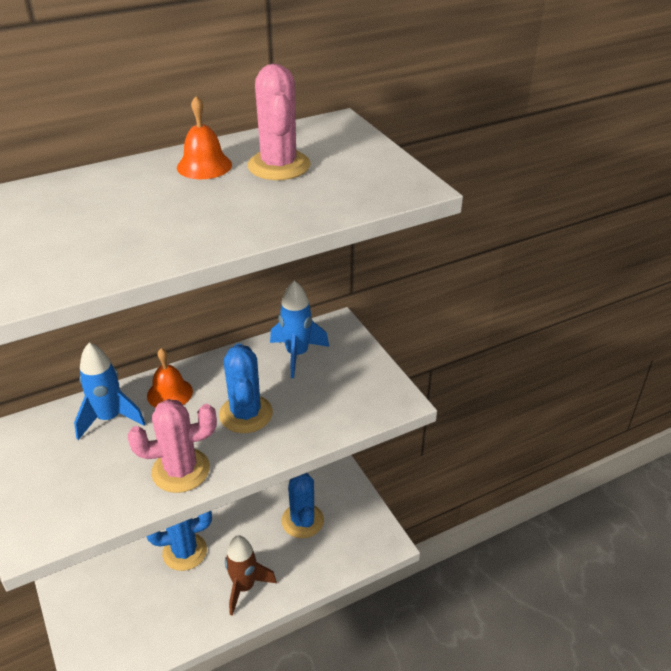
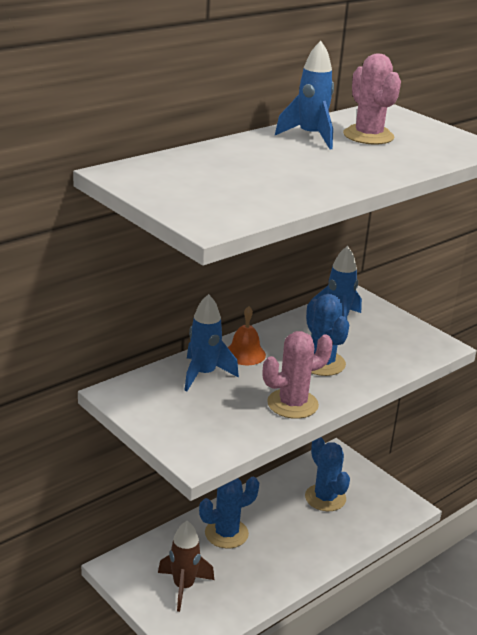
camera: 15 degrees left, 10 degrees down
(204, 166) = (310, 137): orange bell -> blue rocket
(244, 587) = (297, 554): brown rocket -> brown rocket (183, 587)

